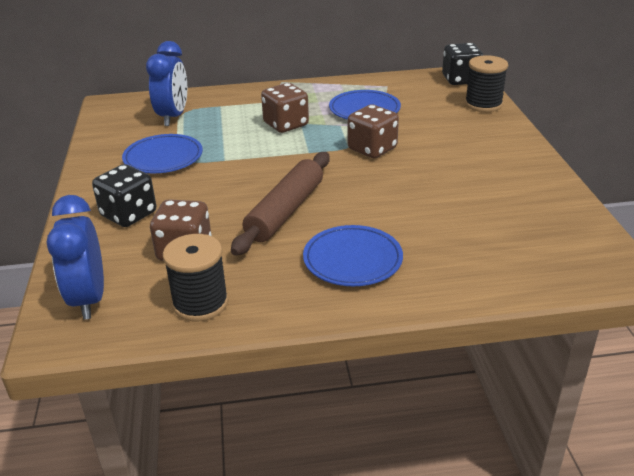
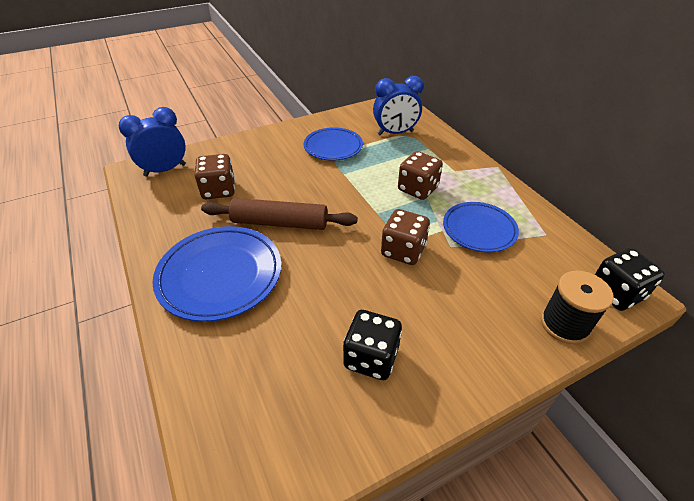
camera: 70 degrees right, 10 degrees up
(129, 214) = (256, 156): black dice -> black dice (371, 358)
(200, 303) = (162, 213): black spool -> none
(352, 260) = (220, 275): blue plate -> blue plate, size x1.53

